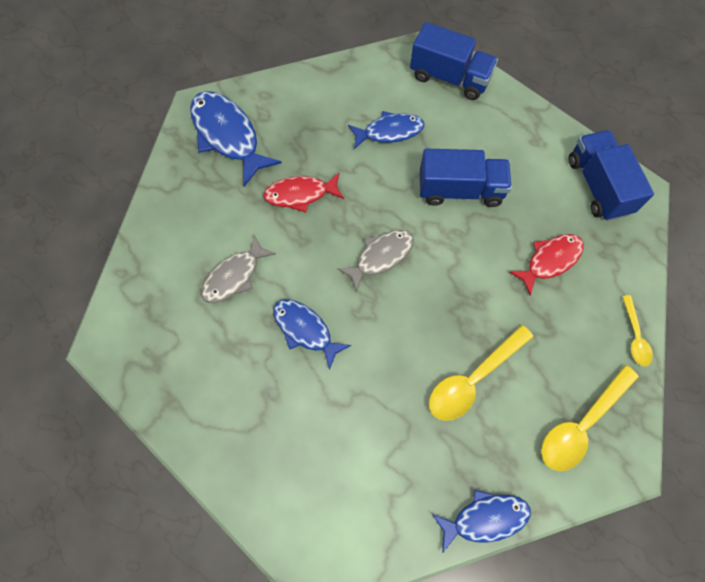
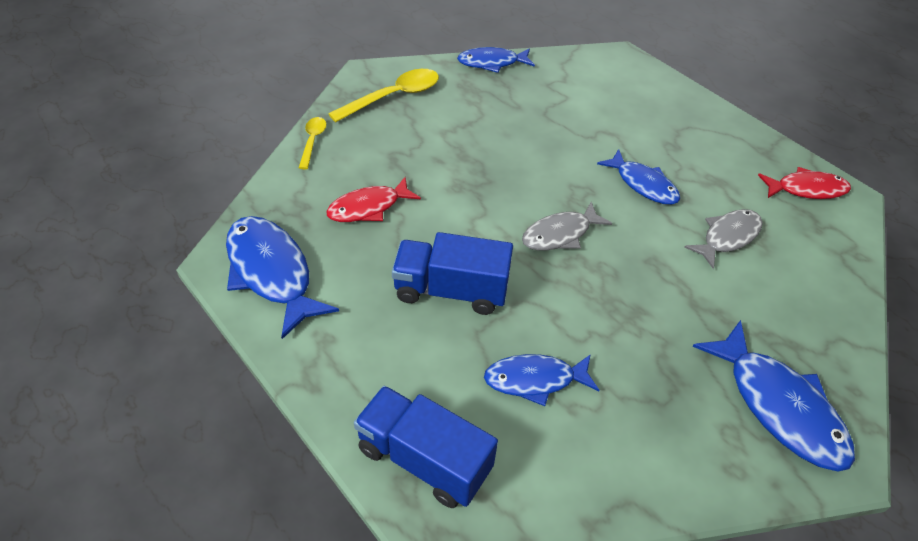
camera: 175 degrees left, 20 degrees down
(300, 194) = (661, 312): red fish -> red fish (807, 189)
(473, 379) = (480, 133): yellow spoon -> none
(598, 186) = (271, 272): blue truck -> blue fish

